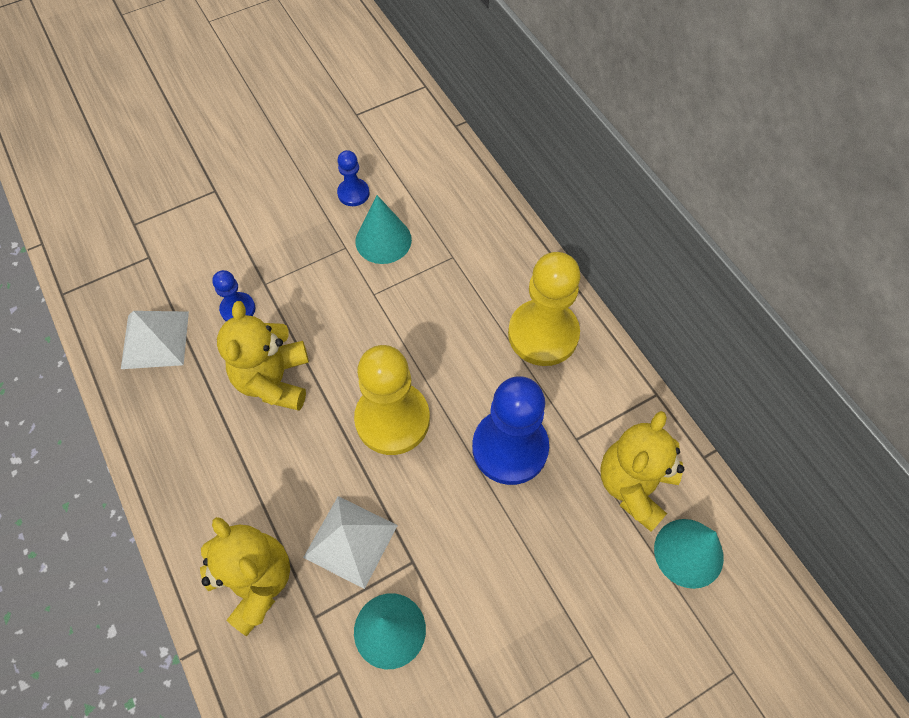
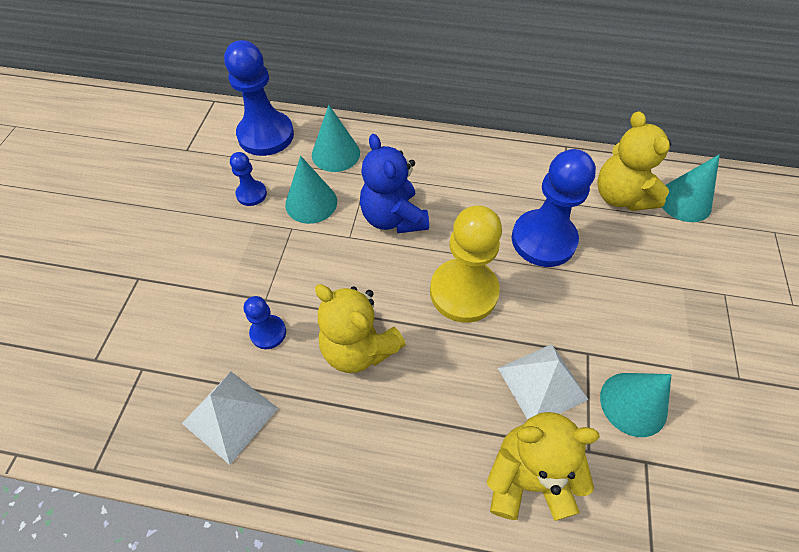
camera: 50 degrees left, 5 degrees down
(423, 311) = (393, 218): none -> blue teddy bear
(424, 151) = (266, 135): none -> blue pawn
(453, 215) = (335, 154): none -> turquoise cone
(543, 334) = (474, 169): yellow pawn -> none

